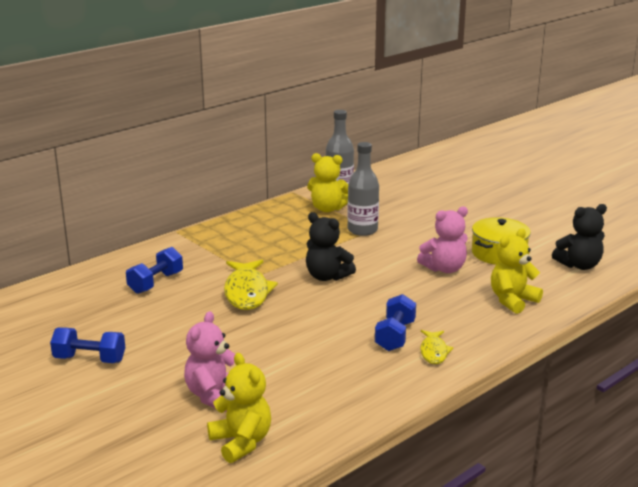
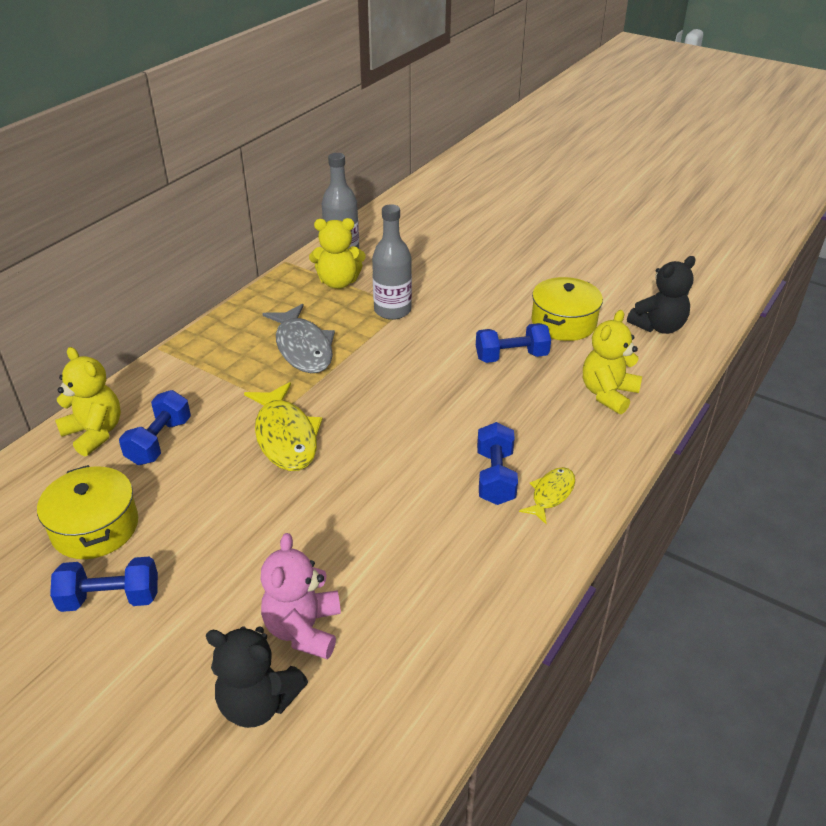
camera: 15 degrees left, 15 degrees up
(93, 322) = (95, 527): none -> yellow pot
(241, 442) = (369, 708): yellow teddy bear -> yellow teddy bear (95, 433)
(283, 244) = (303, 348): none -> grey fish
(327, 276) = (377, 393): black teddy bear -> black teddy bear (258, 702)
(434, 352) = (551, 494): yellow fish -> yellow fish turned 135 degrees counterclockwise
(444, 269) = (511, 357): pink teddy bear -> blue dumbbell

